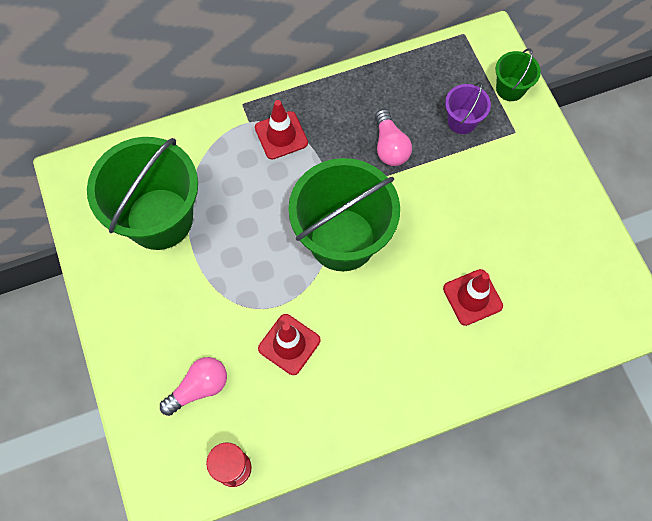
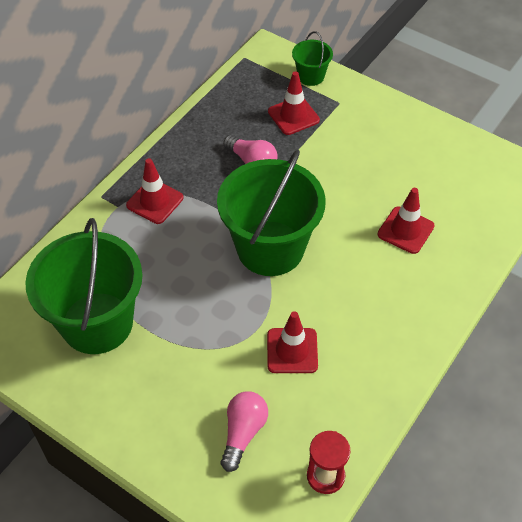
camera: 35 degrees left, 15 degrees down
(462, 121) = (293, 116): purple bucket -> red traffic cone

